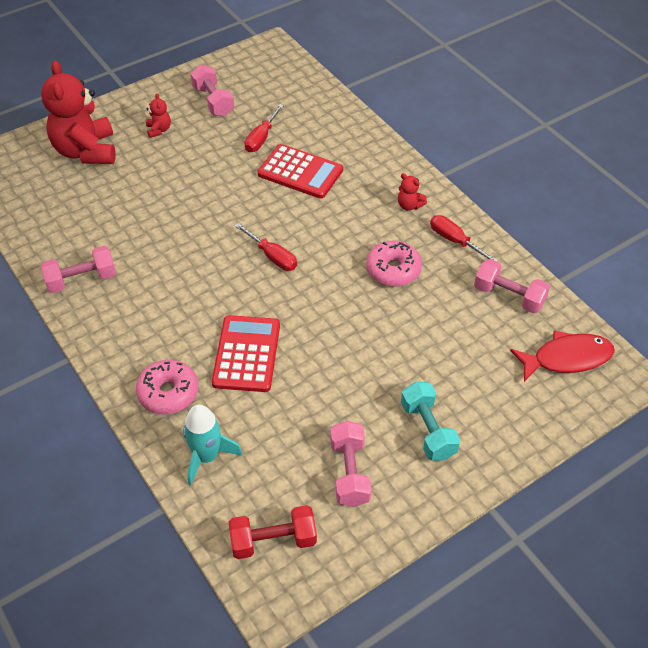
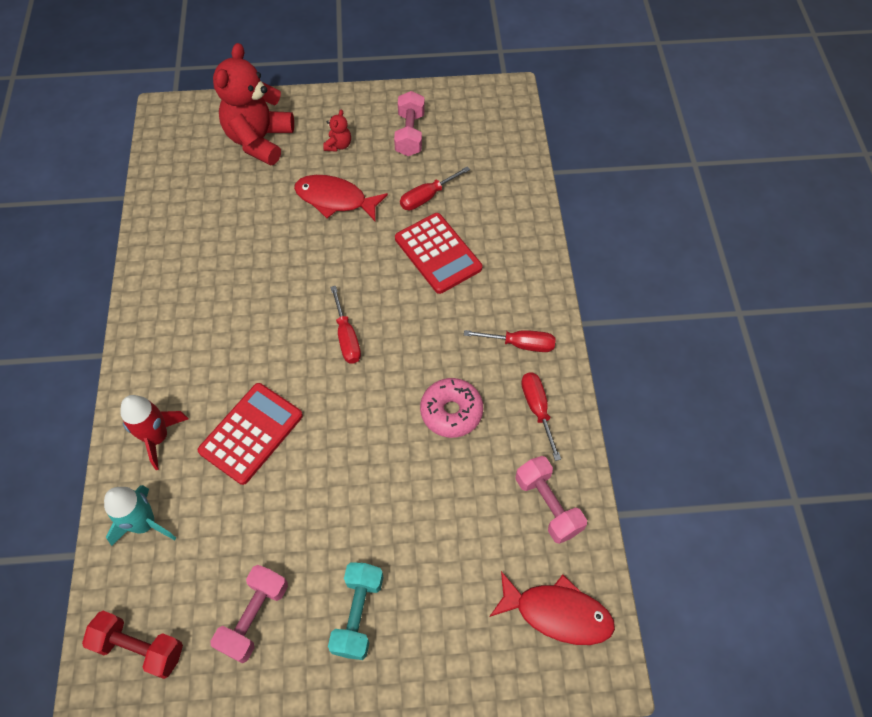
camera: 30 degrees right, 10 degrees up
(81, 280) = (166, 278): pink dumbbell -> none
(168, 393) = (157, 437): pink donut -> red rocket
(186, 168) = (335, 199): none -> red fish
(409, 205) = (519, 344): red teddy bear -> red screwdriver

